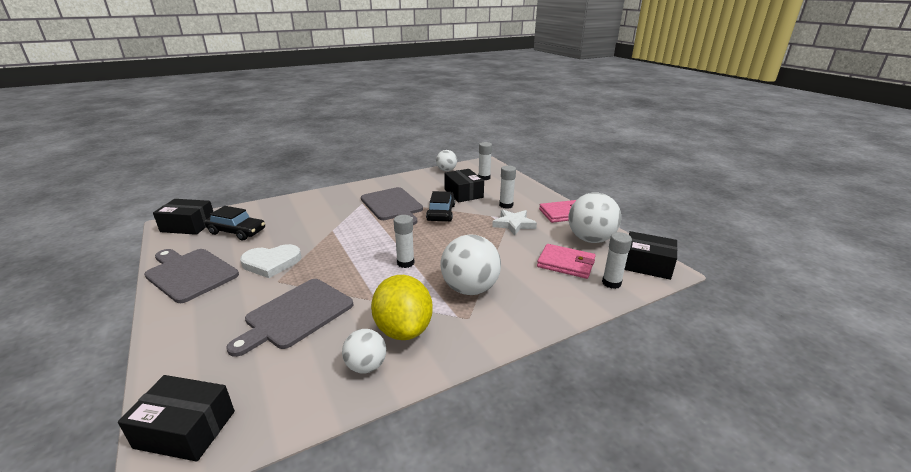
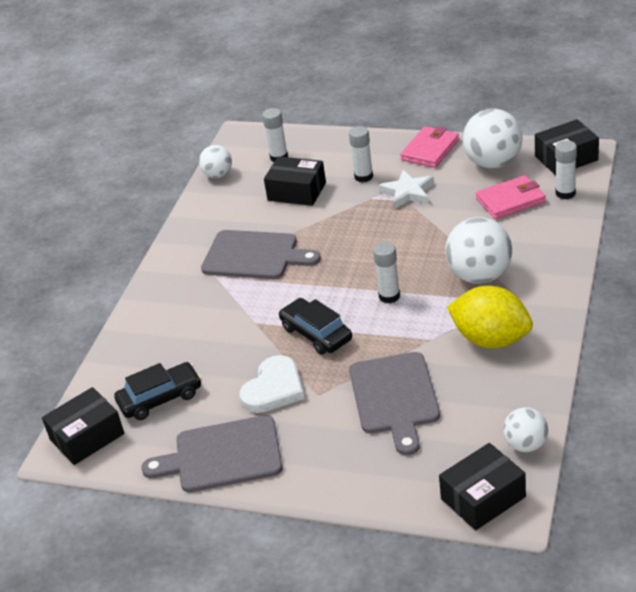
camera: 40 degrees left, 10 degrees up
(366, 366) = (514, 378): white ball -> white ball (526, 445)
(441, 213) = (320, 228): black car -> black car (316, 334)

